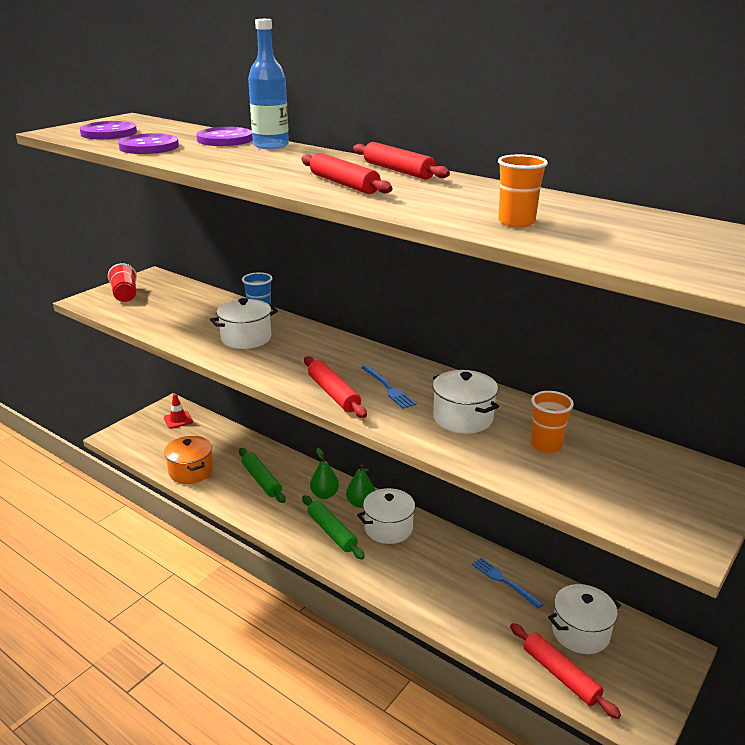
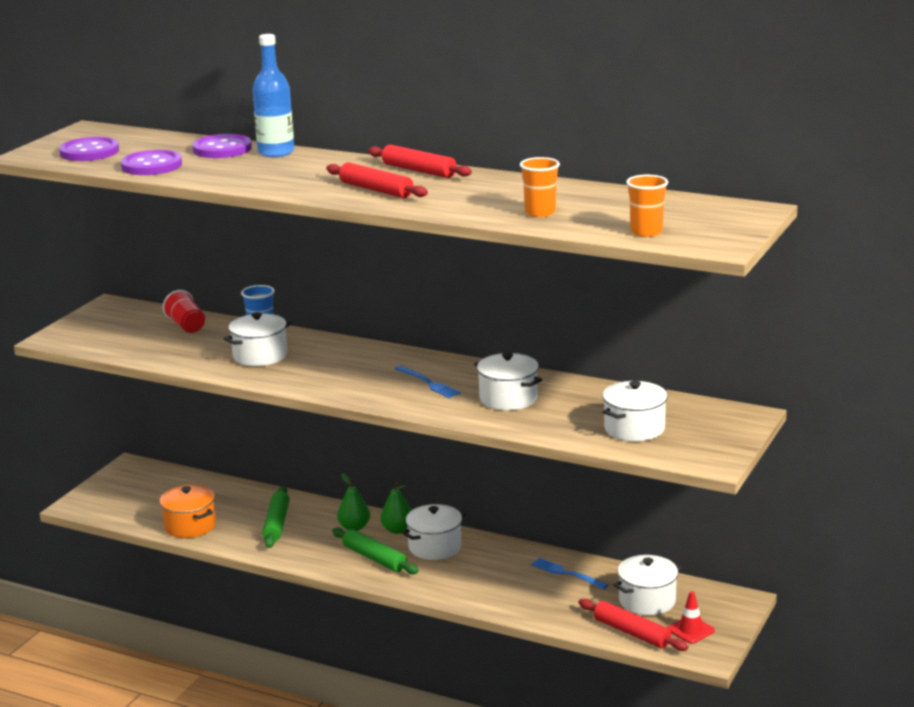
camera: 10 degrees left, 5 degrees down
(125, 295) = (93, 328): red cup -> red cup (186, 326)
(178, 420) = (147, 479): red traffic cone -> red traffic cone (690, 630)
(261, 480) = (276, 524): green rolling pin -> green rolling pin turned 45 degrees clockwise
(333, 394) = (376, 394): red rolling pin -> none
(546, 445) = (589, 410): orange cup -> orange cup (646, 232)
(594, 478) = (634, 429): none -> white pot

